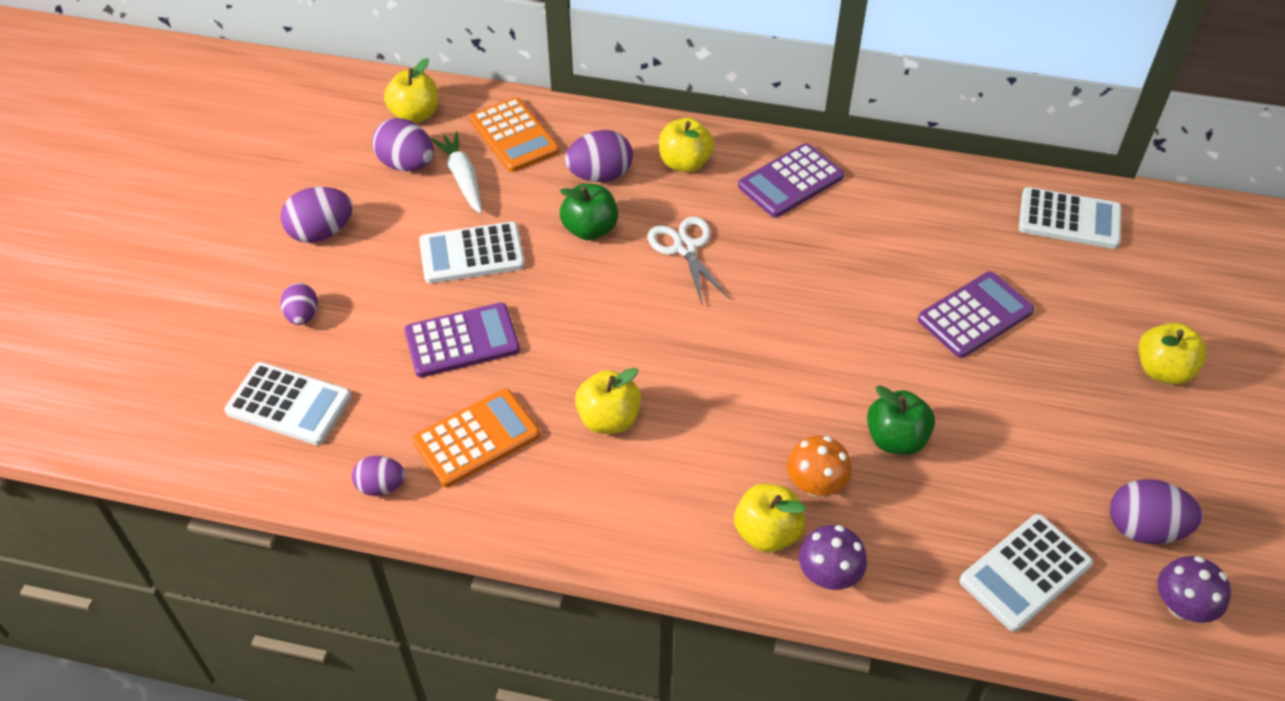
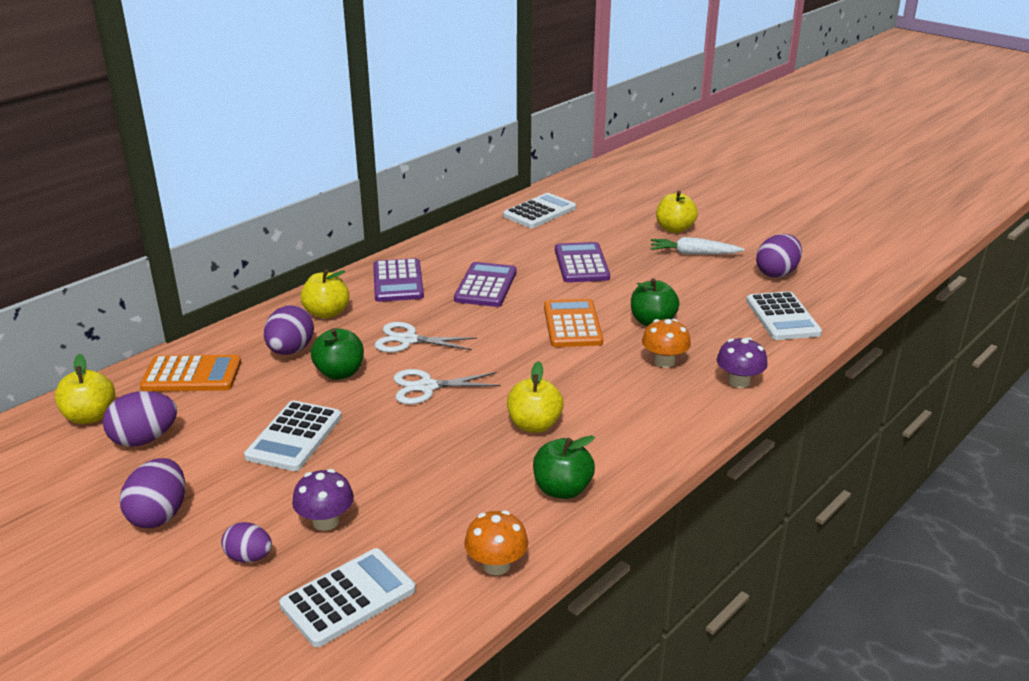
camera: 60 degrees left, 20 degrees down
(381, 486) = (496, 565): purple egg -> orange mushroom
(462, 178) = (203, 415): white carrot -> white carrot (693, 254)
(462, 341) = (383, 471): purple calculator -> purple calculator (486, 286)
(476, 438) = (493, 495): orange calculator -> orange calculator (572, 324)
(518, 488) = (562, 489): none -> green apple
(614, 304) = (427, 387): none -> white scissors
(767, 533) = (689, 393): yellow apple -> none
(1182, 606) = (834, 282): purple mushroom -> purple mushroom (325, 521)

